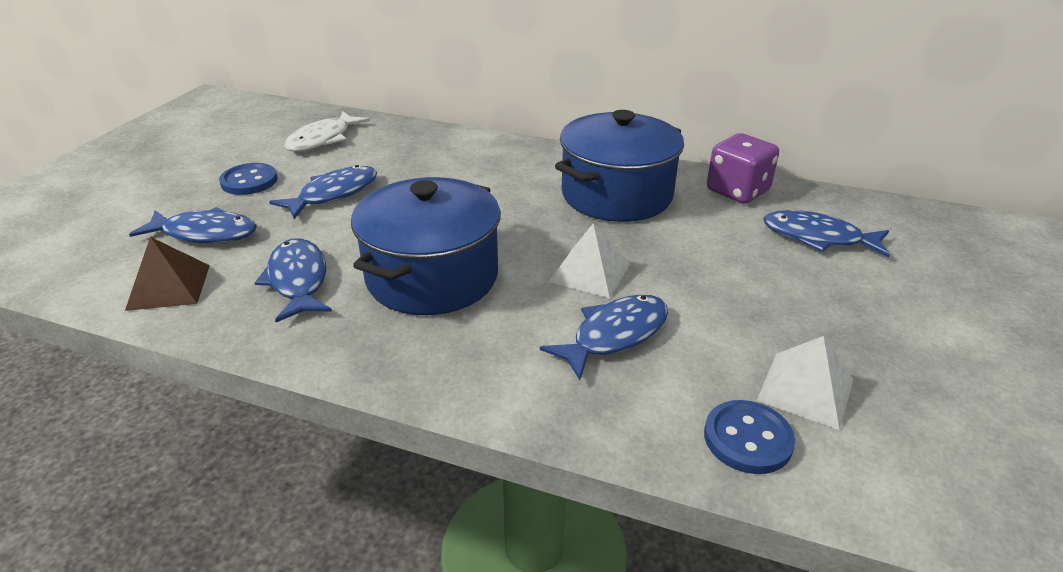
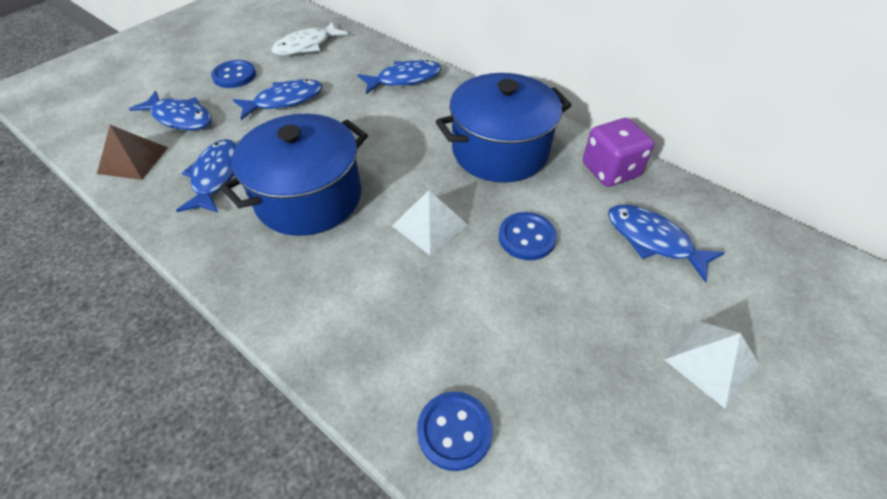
camera: 20 degrees right, 15 degrees up
(614, 335) = (411, 293): blue fish -> blue fish (404, 79)
(698, 261) = (526, 237): none -> blue button
(805, 389) = (535, 398): white pyramid -> white pyramid (711, 362)

